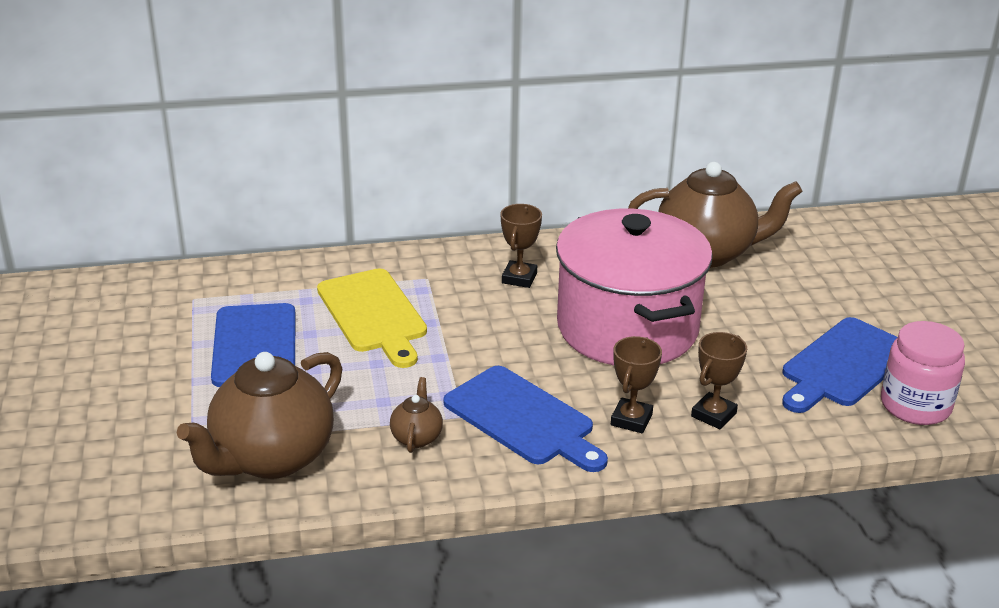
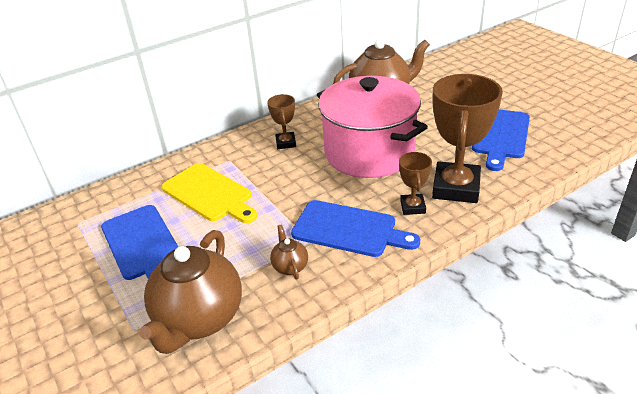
camera: 20 degrees left, 5 degrees up
(713, 415) = (456, 187): brown trophy -> brown trophy, size x2.01
(915, 405) = (554, 145): pink jar -> none

